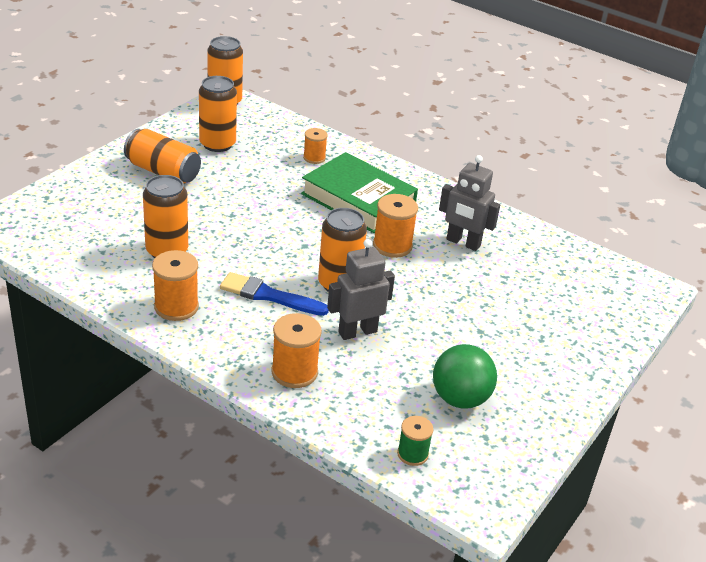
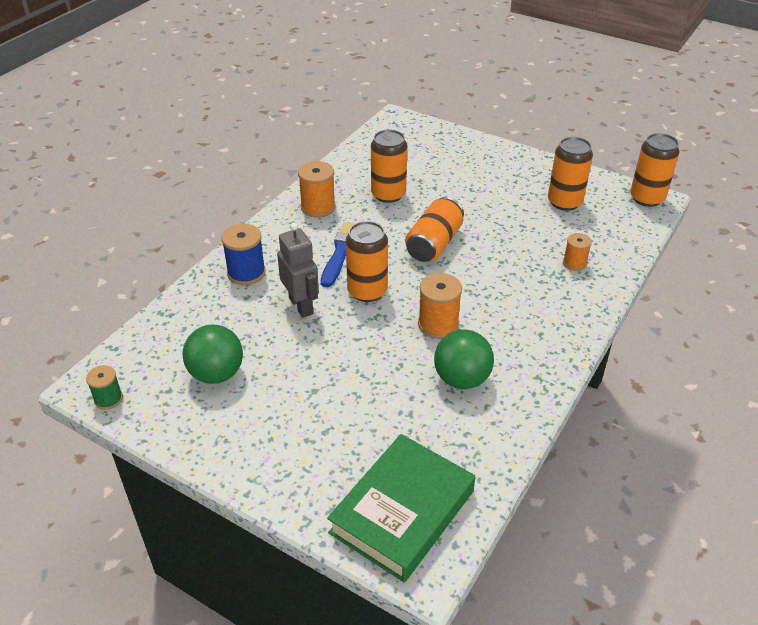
camera: 90 degrees right, 5 degrees up
(163, 172) = (502, 179): orange can -> orange can (434, 244)
(294, 372) = (246, 273): orange spool -> blue spool
(358, 199) = (511, 297): green book -> green book (402, 512)
(412, 454) = (151, 343): green spool -> green spool (108, 399)
(463, 243) = (461, 379): grey robot -> green ball

